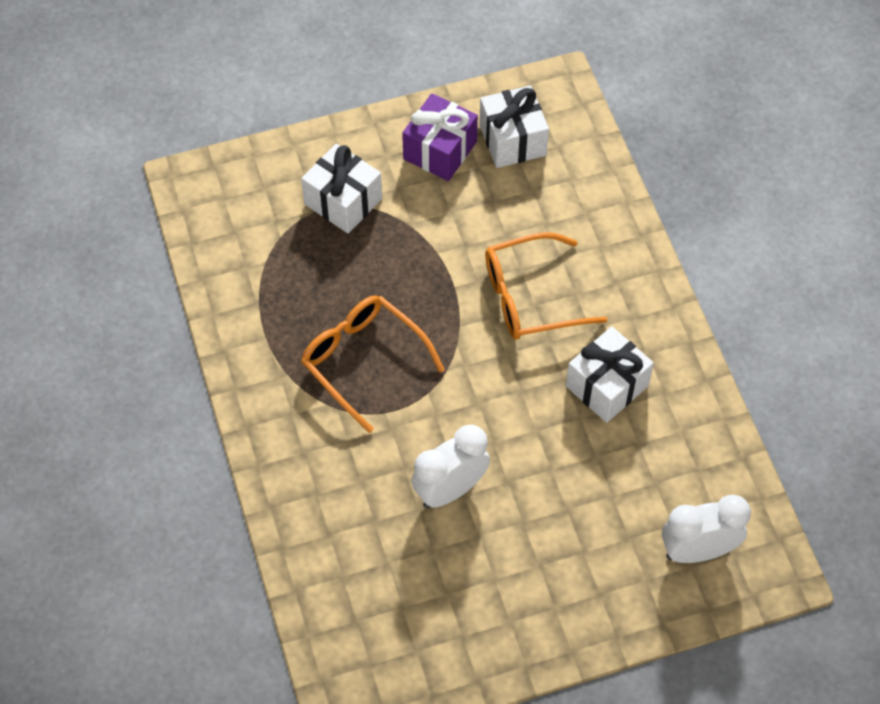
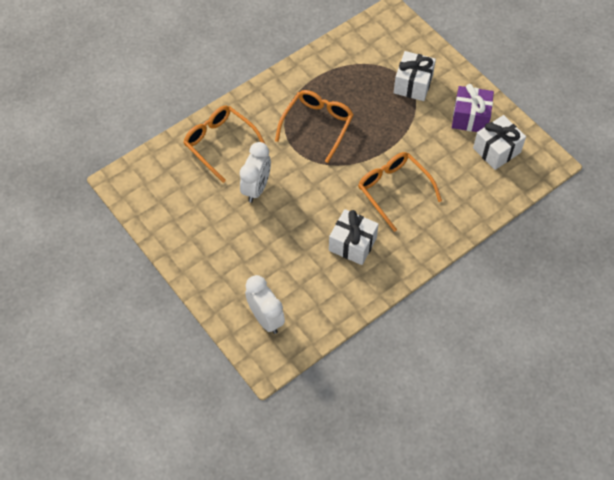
camera: 70 degrees right, 0 degrees up
(338, 518) = (220, 144): none -> orange glasses
(450, 490) = (256, 188): white clock -> white clock turned 75 degrees clockwise

